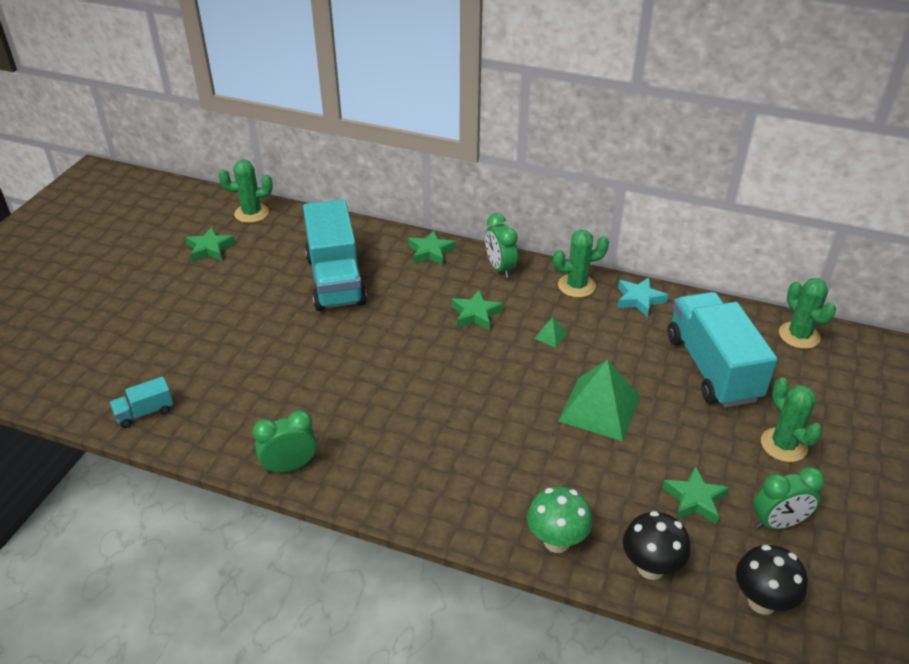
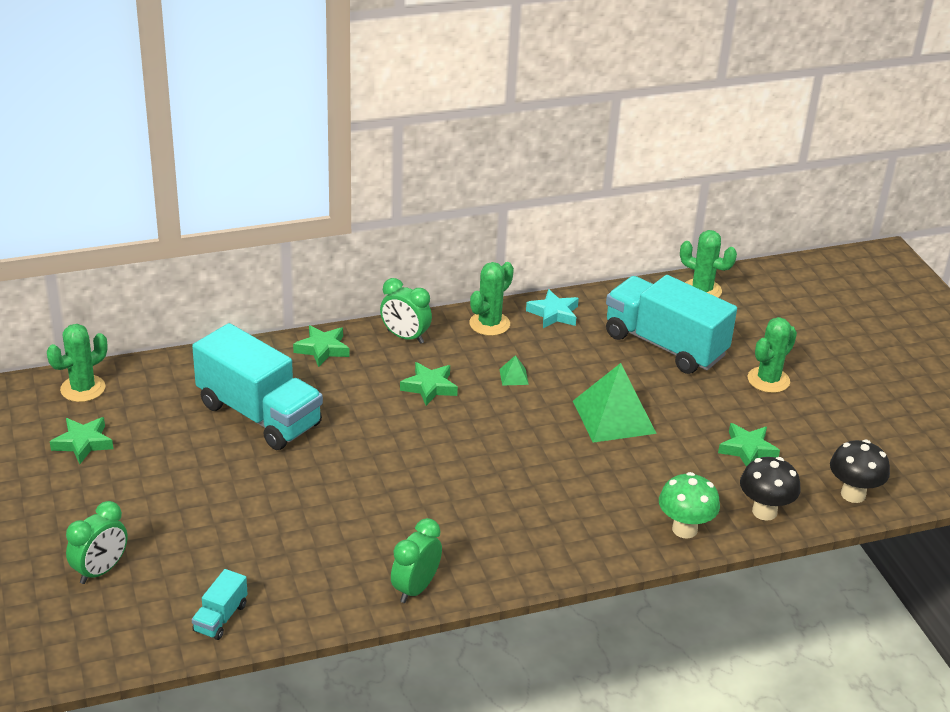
camera: 40 degrees left, 5 degrees down
(778, 523) = (815, 437): green clock -> green clock (100, 571)
(783, 445) = (768, 380): green cactus -> green cactus turned 75 degrees counterclockwise

